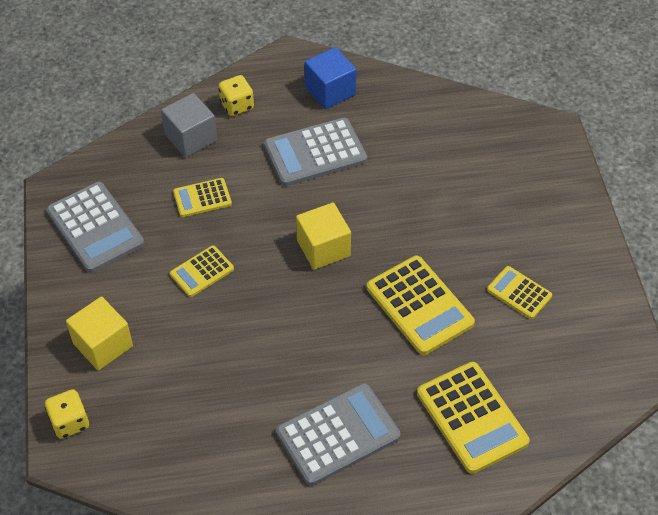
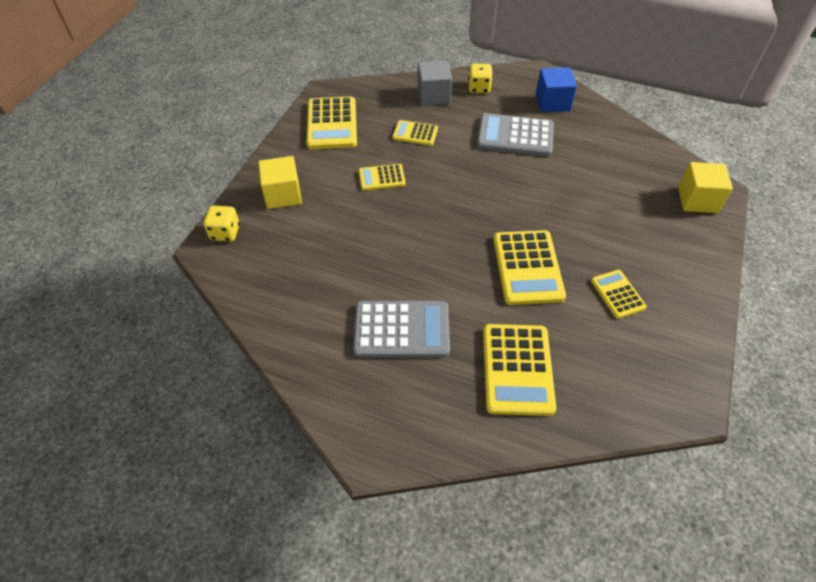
camera: 30 degrees right, 0 degrees up
(95, 228) = (332, 124): grey calculator -> yellow calculator
(323, 248) = (479, 198): yellow cube -> yellow cube (697, 200)

